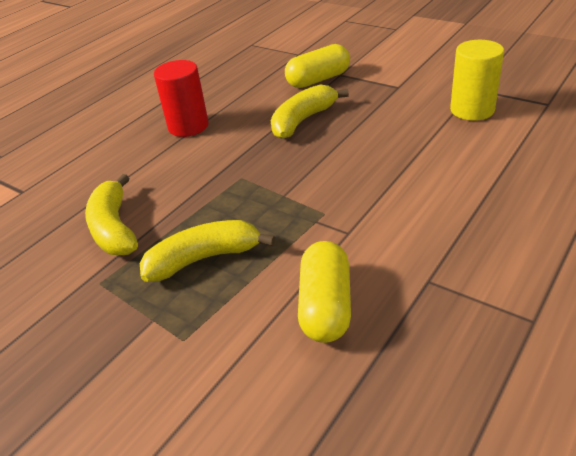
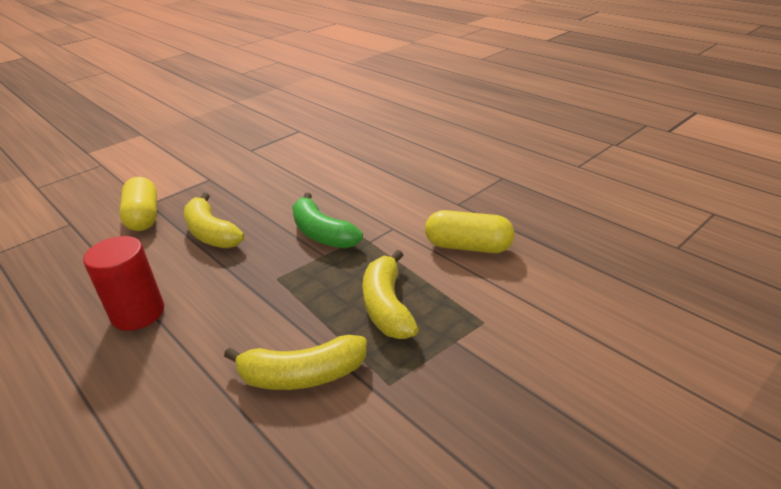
camera: 80 degrees left, 5 degrees down
(321, 184) = (322, 233): none -> green banana
(472, 110) = (279, 156): yellow cylinder -> none

